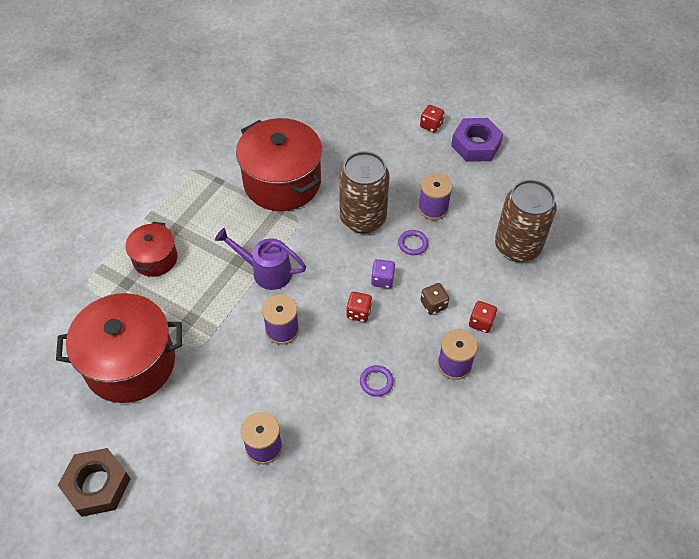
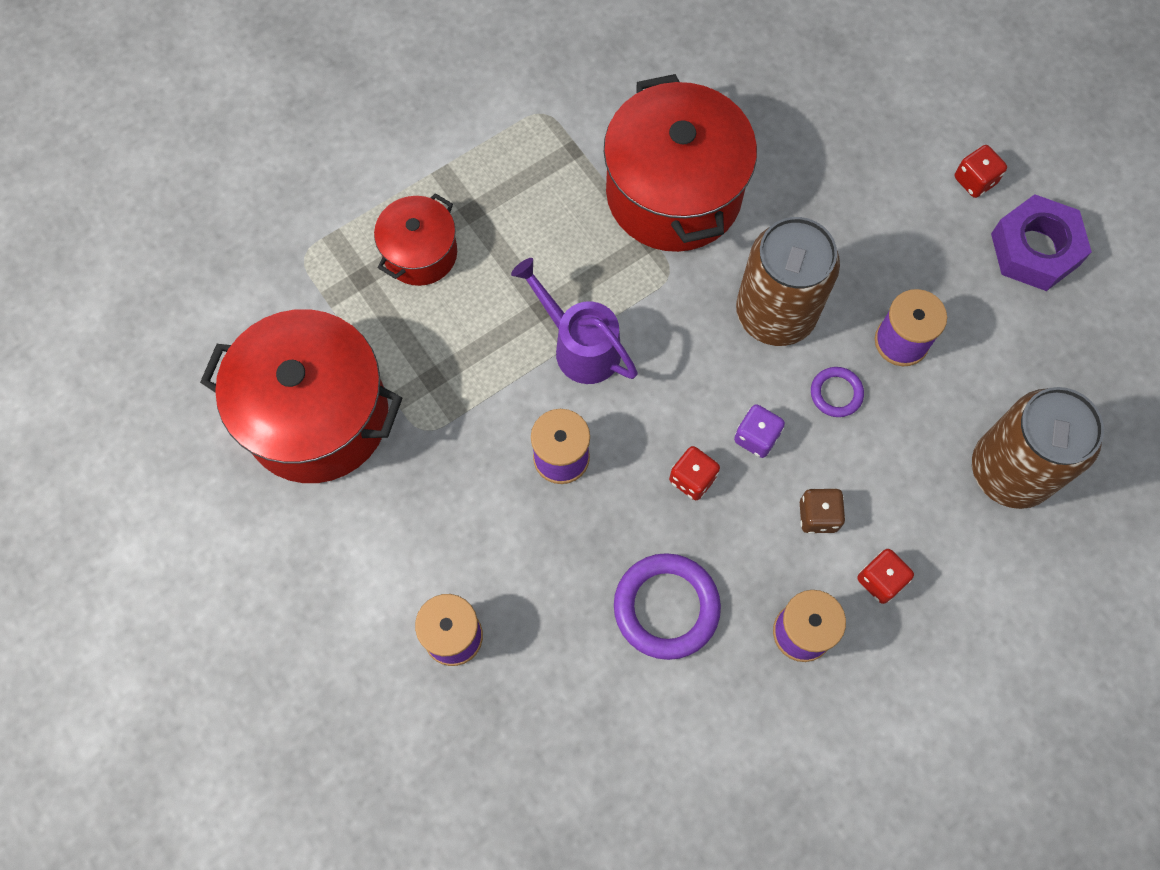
camera: 25 degrees right, 15 degrees up
(97, 485) = (200, 589): brown nut -> none
(376, 382) = (666, 607): purple ring -> purple ring, size x1.89

